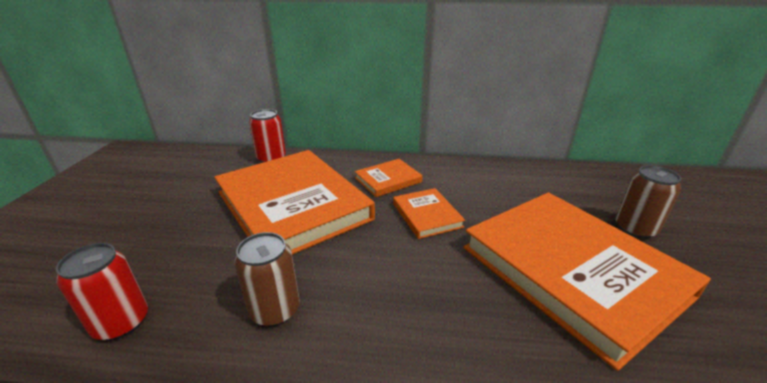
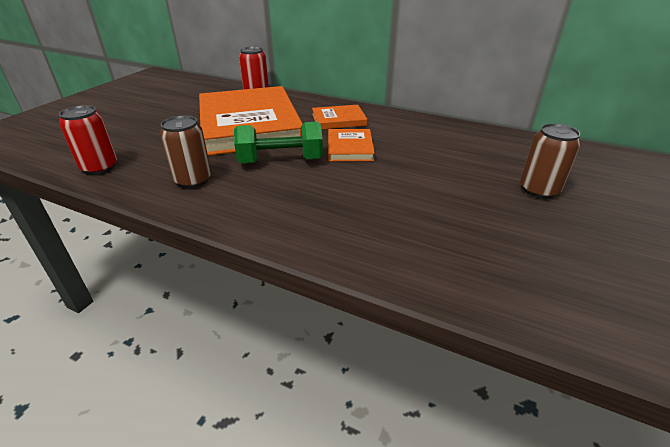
camera: 20 degrees right, 5 degrees up
(365, 251) = (281, 161): none -> green dumbbell
(571, 271) = (440, 204): orange book -> none

